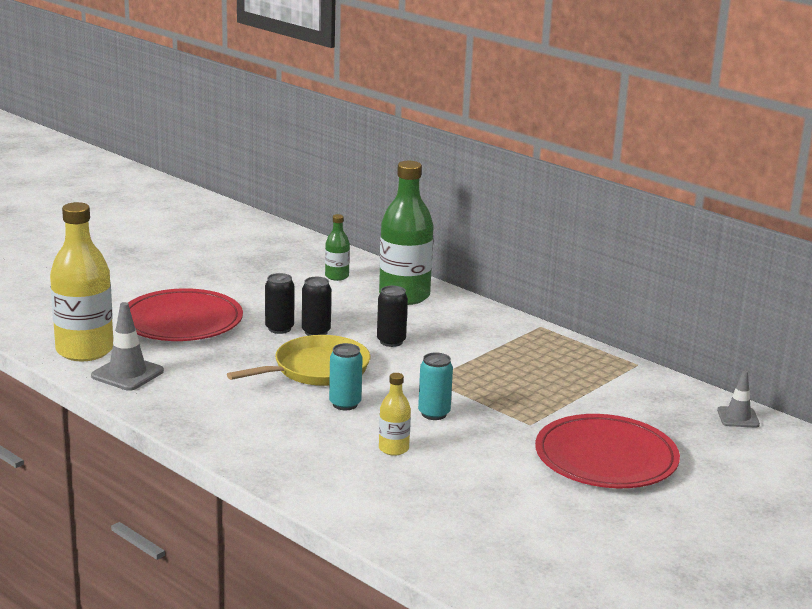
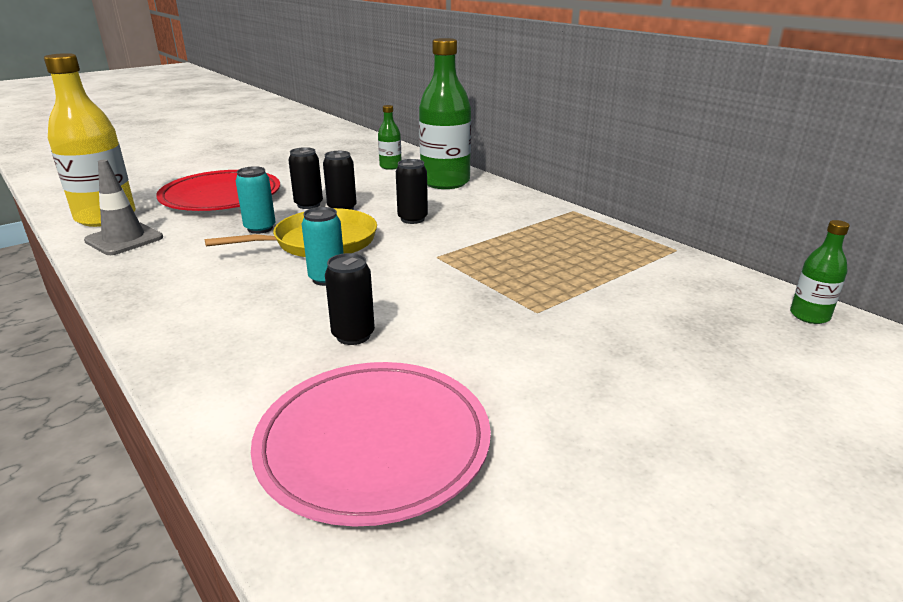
camera: 10 degrees right, 5 degrees up
(393, 449) = (353, 335): yellow bottle -> black can
(434, 414) = (424, 294): turquoise can -> turquoise can (260, 228)
(445, 515) = (373, 443): none -> pink plate
(606, 458) = (630, 363): red plate -> none
(738, 417) = (809, 316): grey traffic cone -> green bottle

